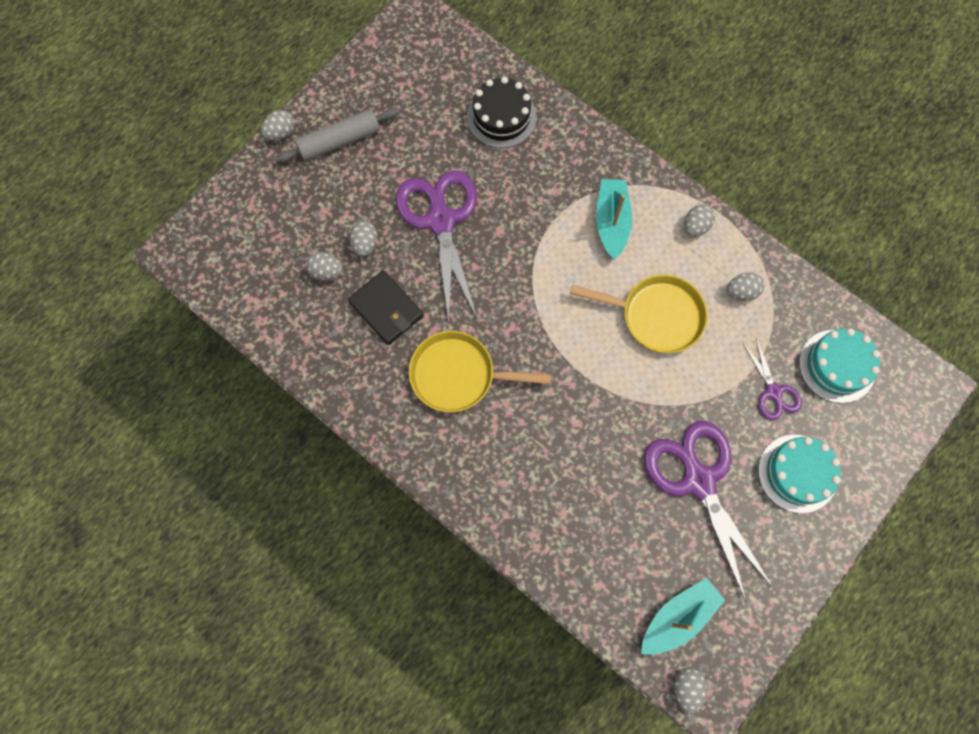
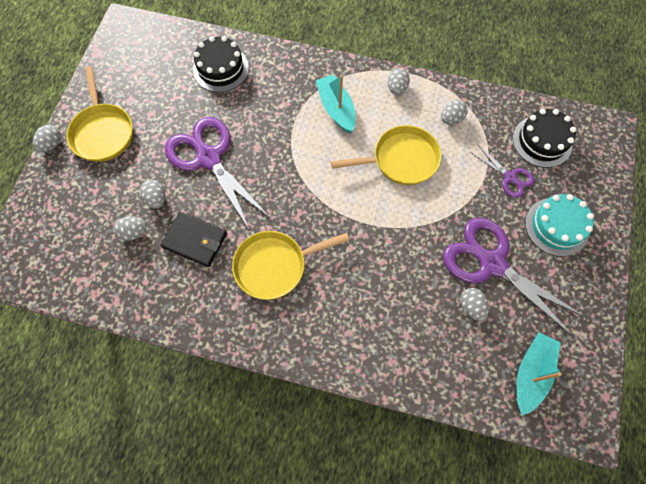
camera: 25 degrees left, 5 degrees down
(339, 141) = (103, 132): grey rolling pin -> yellow pan
(686, 688) = (566, 425): grey egg -> grey egg (471, 307)
(837, 366) = (542, 141): turquoise cake -> black cake

